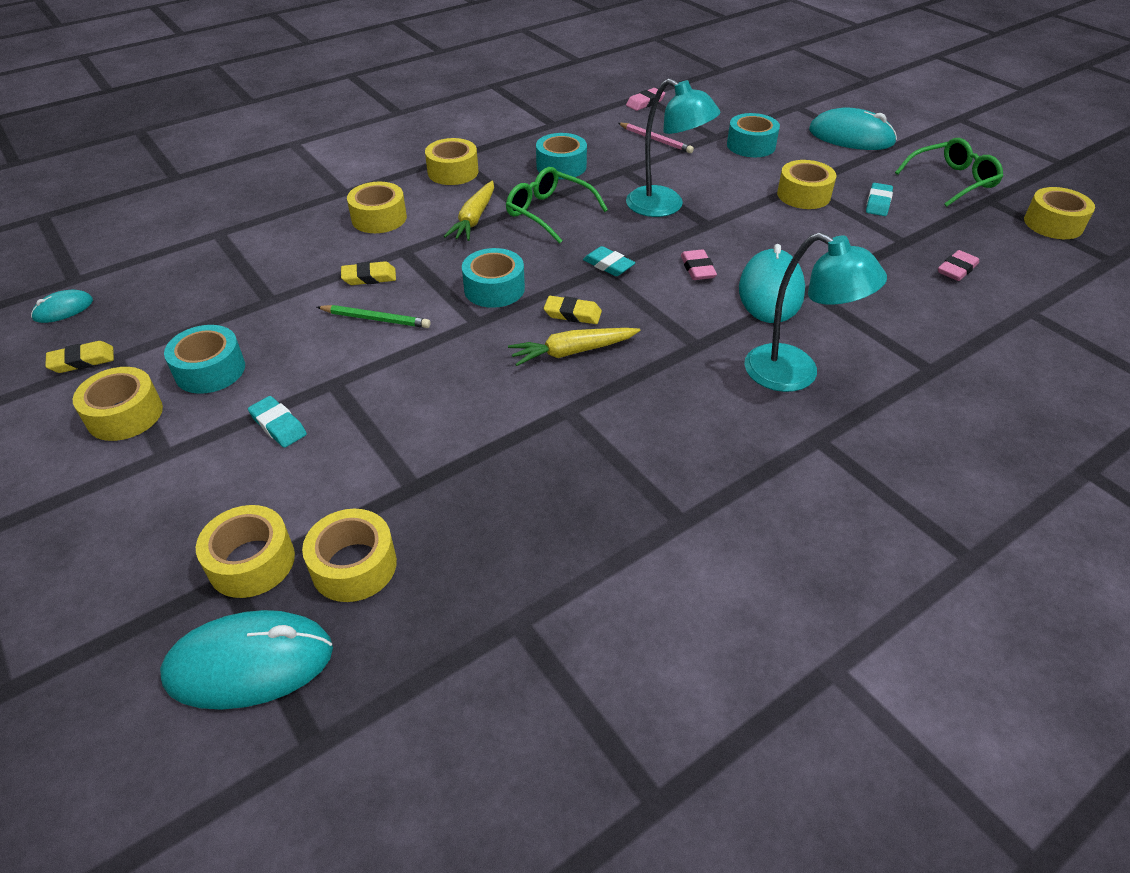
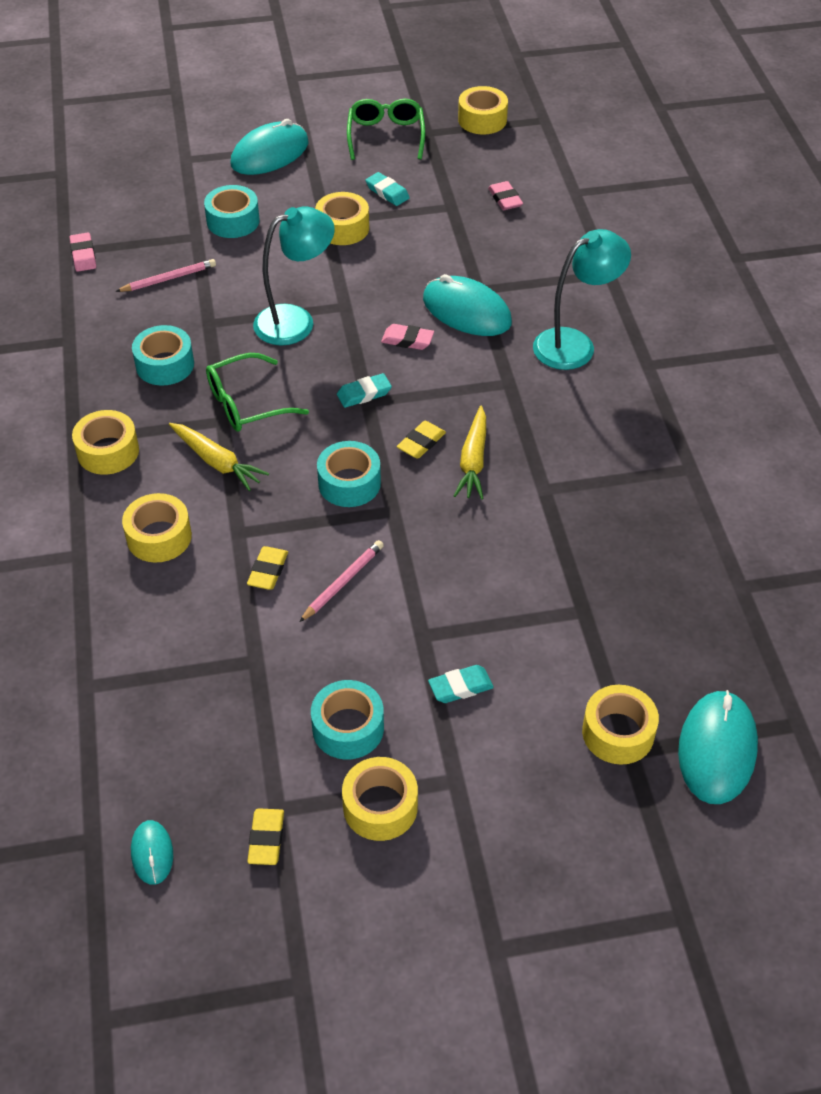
camera: 65 degrees left, 5 degrees up
(354, 566) = (650, 667): yellow tape -> none
(376, 319) = (343, 582): green pencil -> pink pencil

